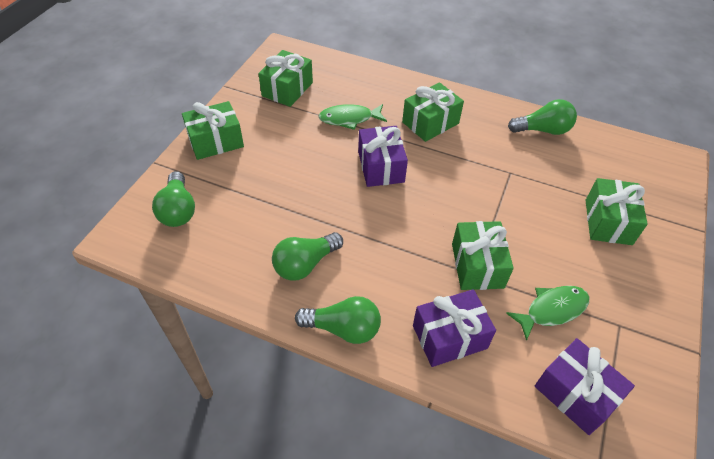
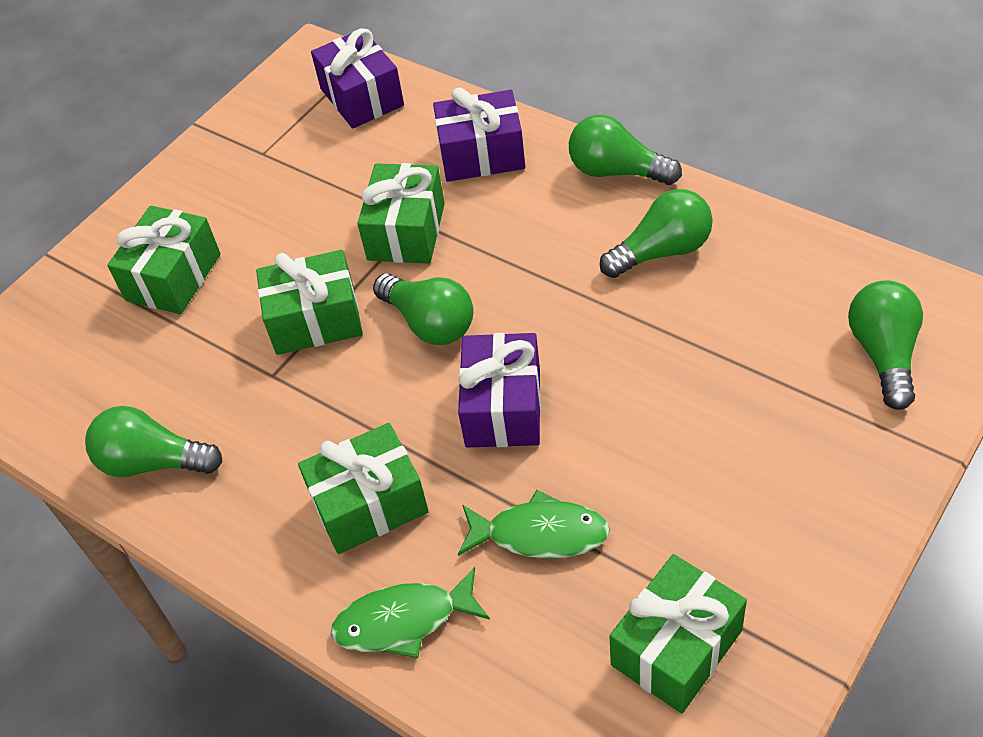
camera: 160 degrees left, 0 degrees up
(216, 141) = (837, 501): green gift -> green gift (315, 320)
(437, 207) = (429, 323): none -> green light bulb
(552, 310) = (335, 173): green fish -> green fish (403, 621)

